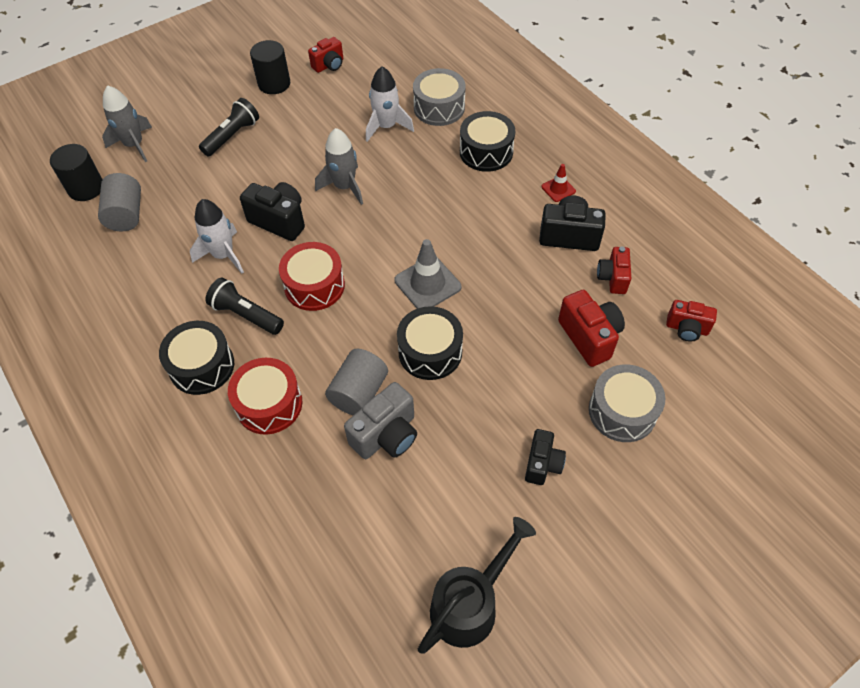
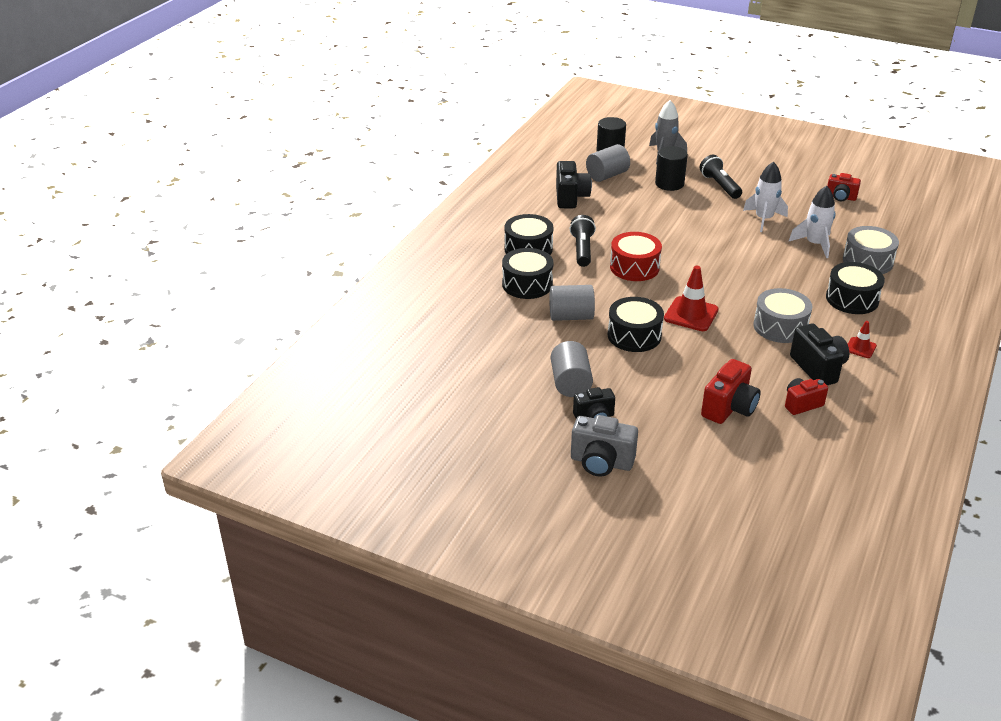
camera: 60 degrees right, 20 degrees down
(223, 255) = (618, 223): white rocket -> white rocket (763, 219)
(232, 136) = (719, 186): black flashlight -> black flashlight turned 120 degrees counterclockwise
(269, 404) = (527, 284): red drum -> black drum
(274, 84) = (789, 182): black cylinder -> black cylinder (669, 184)
(279, 221) = (671, 233): black camera -> black camera (570, 197)
(344, 187) = (733, 247): grey rocket -> none
(386, 435) = (550, 339): grey camera -> grey camera (601, 462)
(427, 284) = (691, 314): grey traffic cone -> red traffic cone
(470, 603) = (463, 416): black watering can -> none
(473, 456) = (570, 383): none -> grey cylinder
(622, 411) = (678, 445): grey drum -> grey drum (780, 327)
(687, 329) = (796, 460): red camera -> none

